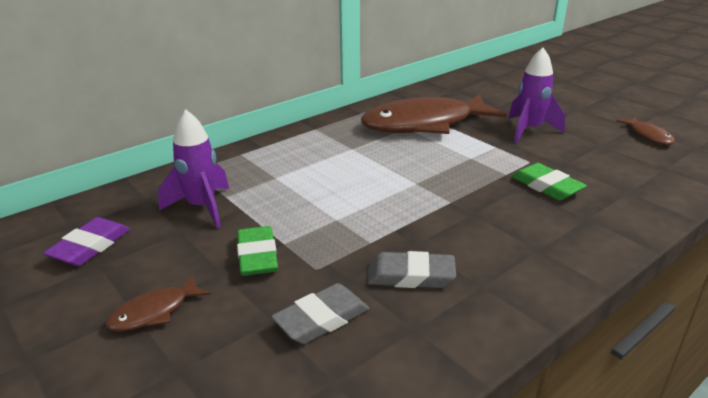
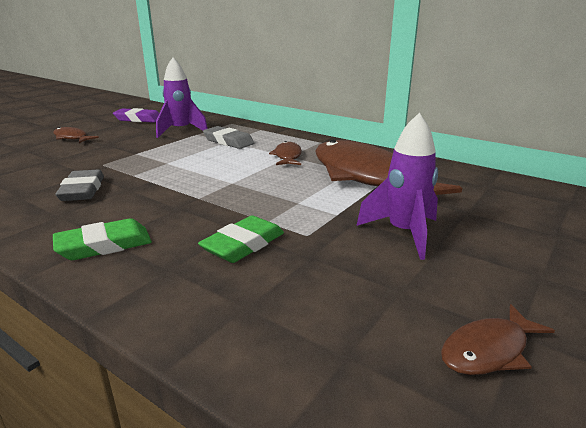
camera: 75 degrees right, 5 degrees down
(257, 256) = (121, 149): green eraser -> green eraser (104, 245)
(321, 319) = (45, 170): grey eraser -> grey eraser (228, 141)
(353, 149) = (287, 156): none -> brown fish

